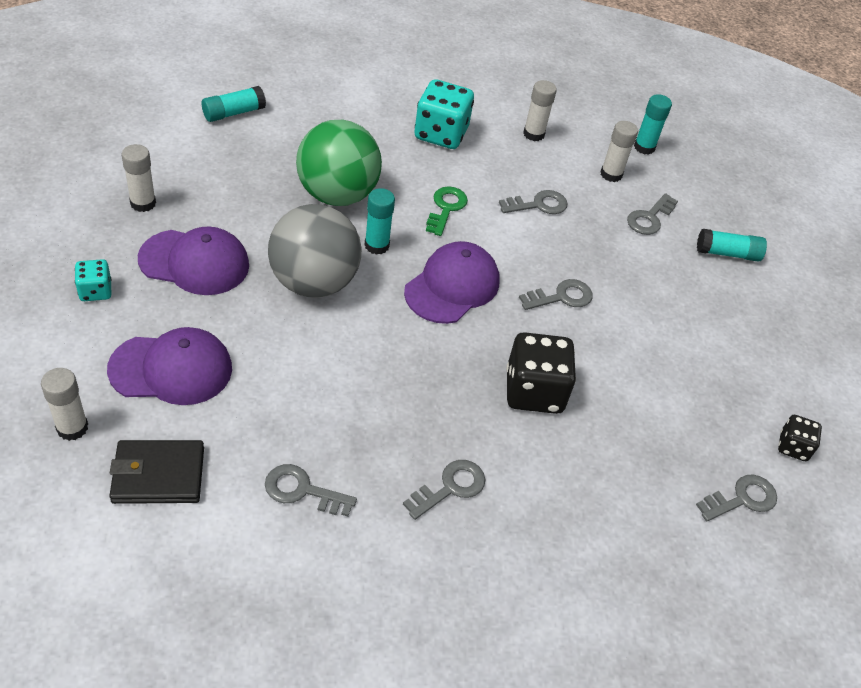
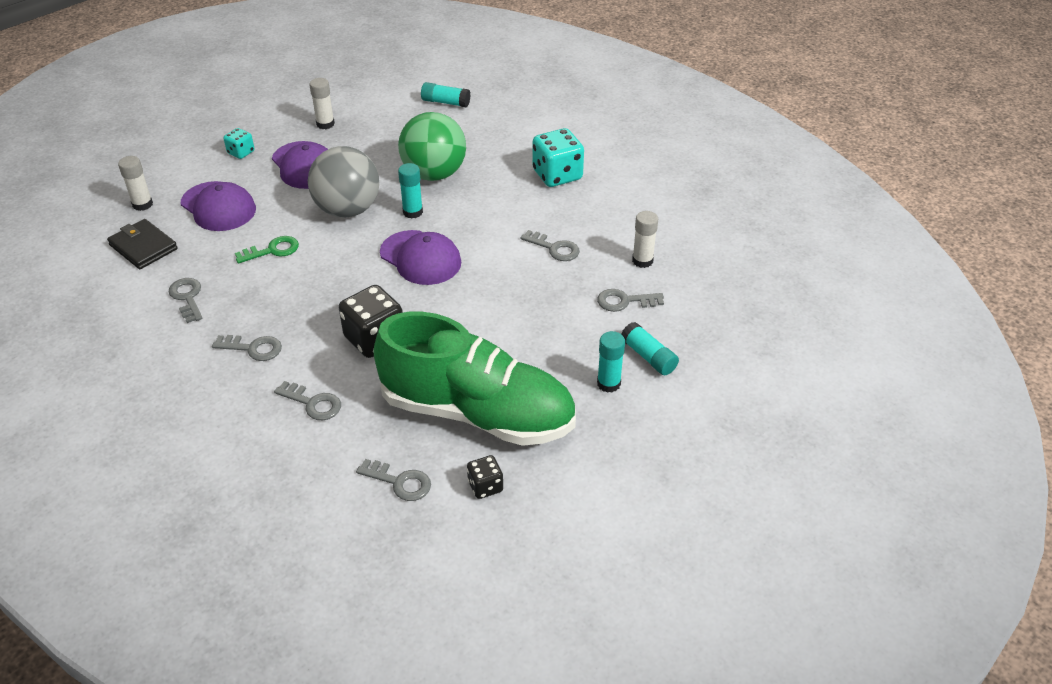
camera: 55 degrees right, 5 degrees down
(446, 208) = (489, 216): green key -> green key (273, 250)
(452, 286) = (420, 258): purple cap -> purple cap turned 45 degrees clockwise
(533, 134) = (625, 208): white glue stick -> none
(561, 297) = (479, 305): grey key -> grey key (313, 403)
(644, 147) = (702, 259): turquoise glue stick -> turquoise glue stick (608, 383)
(700, 392) = (477, 413): none -> green shoe

